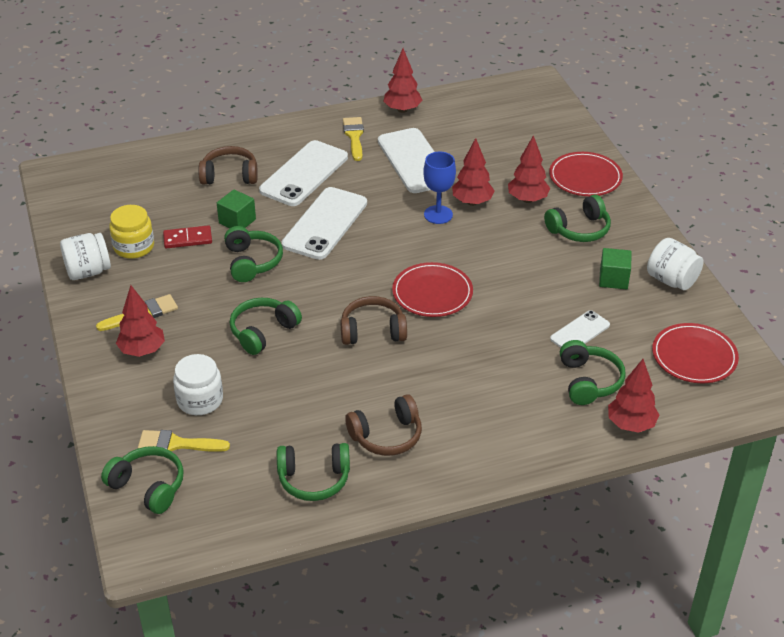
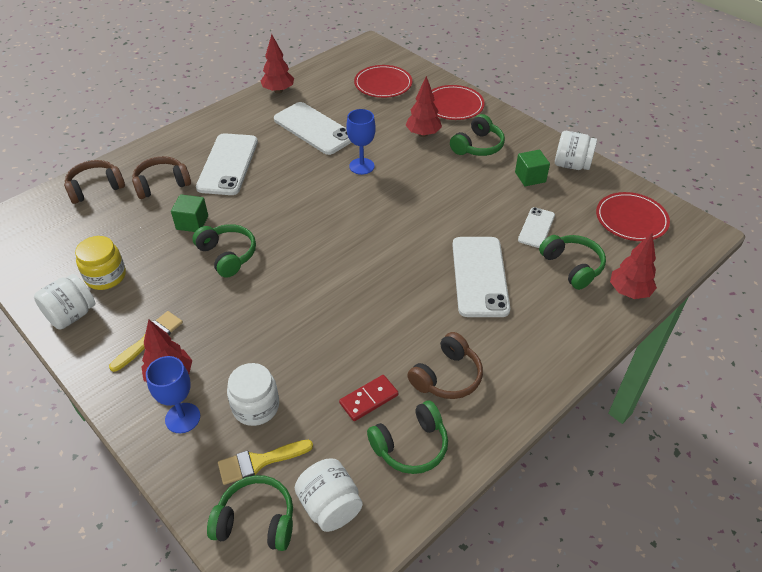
camera: 25 degrees left, 5 degrees up
(134, 387) = (182, 418): none -> blue goblet
(187, 239) = (154, 253): red domino -> red domino (369, 399)
(214, 499) = (330, 506): none -> white jar
(263, 332) = (276, 317): green headphones -> none
(325, 224) = (272, 201): white phone -> white phone (480, 276)
(354, 136) = (252, 122): yellow brush -> none
(372, 331) = (372, 283): brown headphones -> brown headphones (95, 188)
(432, 293) = (400, 233): red plate -> red plate (383, 84)
(472, 202) = (382, 148): red tree -> none

